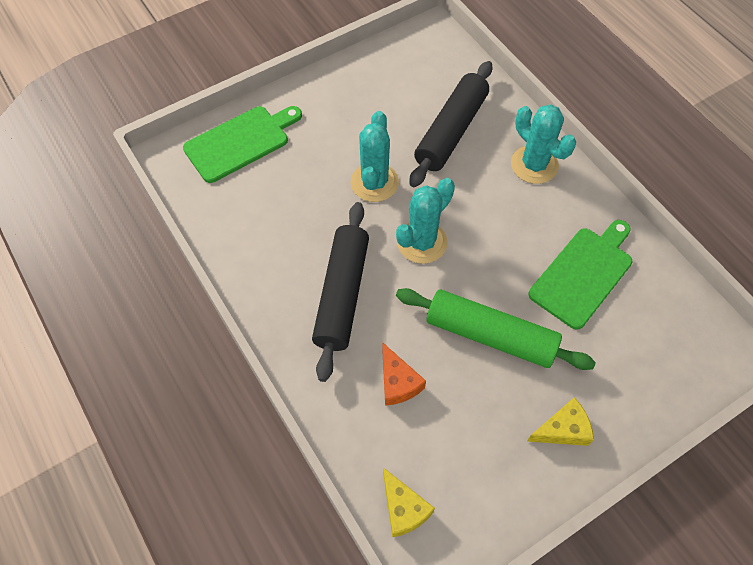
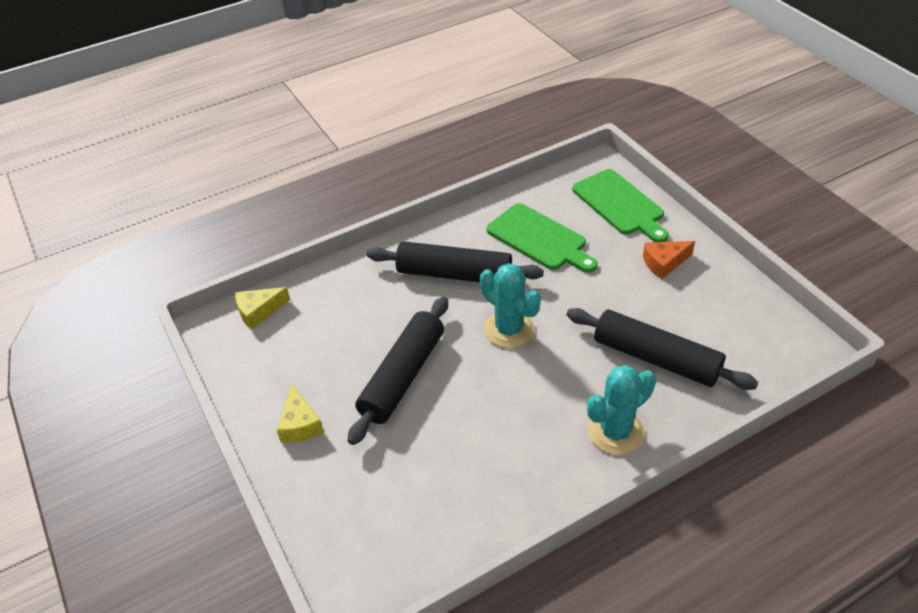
camera: 95 degrees right, 15 degrees down
(374, 182) = (580, 295): turquoise cactus -> none
(398, 382) = (365, 310): orange cheese -> orange cheese (664, 263)
(490, 335) = (402, 376): green rolling pin -> black rolling pin
(583, 274) = (467, 462): green cutting board -> green cutting board (539, 239)

